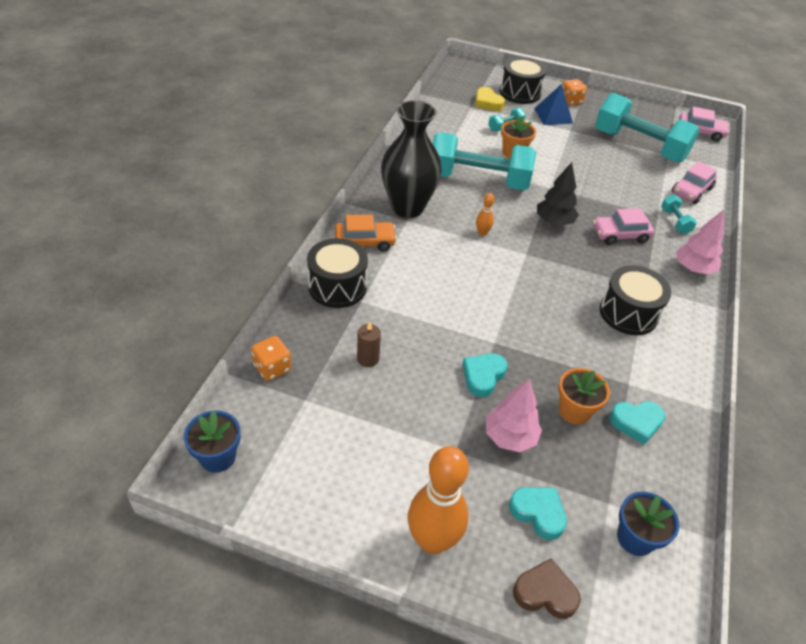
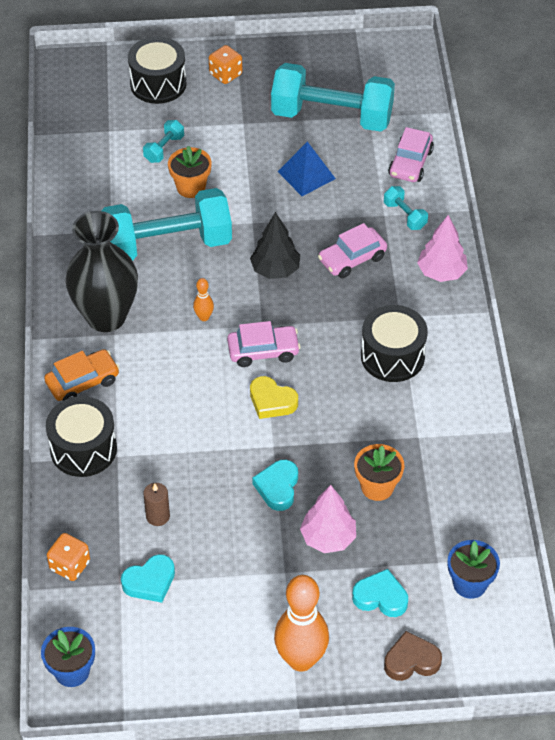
camera: 20 degrees left, 5 degrees up
(487, 103) = (126, 117): yellow heart -> yellow heart (272, 401)
(553, 116) = (214, 107): blue pyramid -> blue pyramid (306, 175)
(636, 423) = (437, 475): turquoise heart -> turquoise heart (150, 582)
(700, 132) = (396, 65): pink car -> pink car (263, 351)

